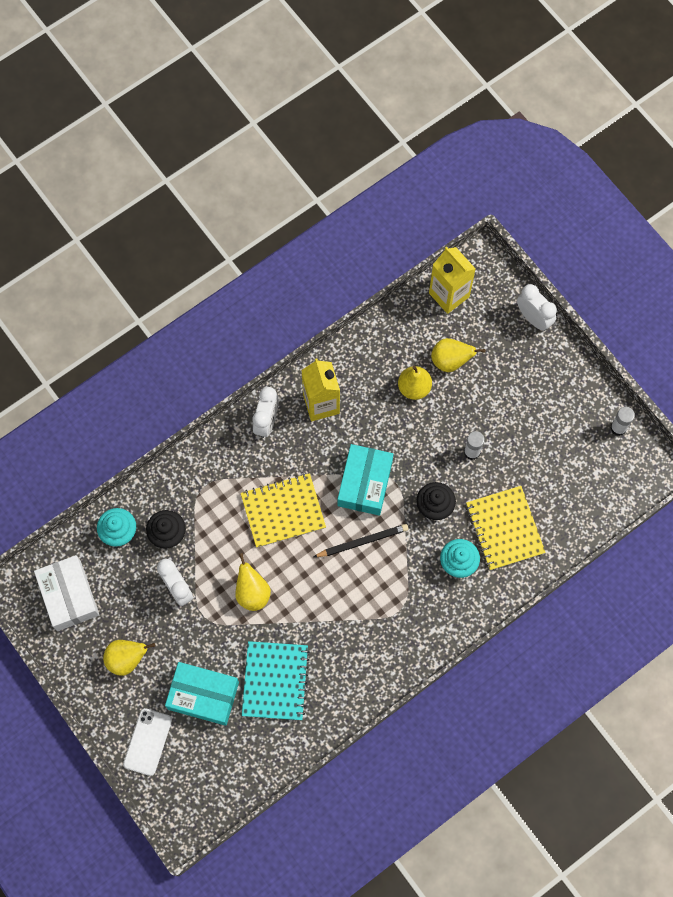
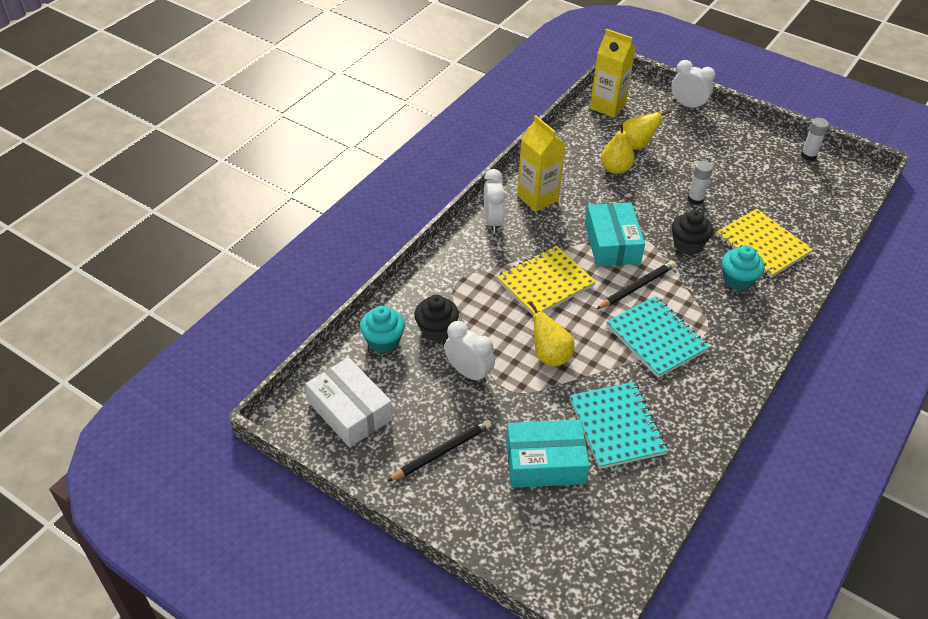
camera: 20 degrees left, 25 degrees down
(127, 659) = (442, 452): yellow pear -> black pencil
(147, 742) = (503, 527): white phone -> none
(351, 603) = (656, 338): none -> turquoise notebook

